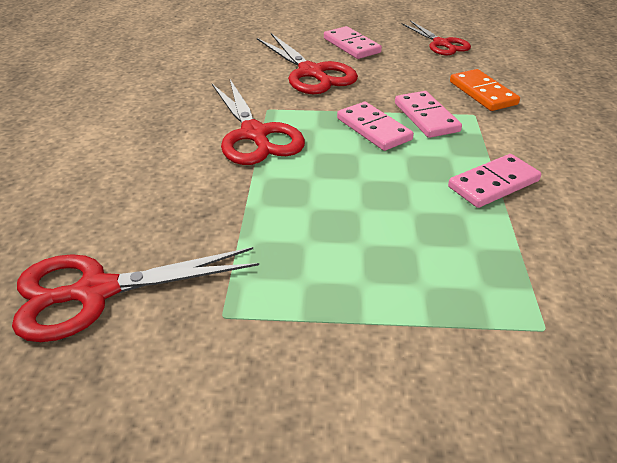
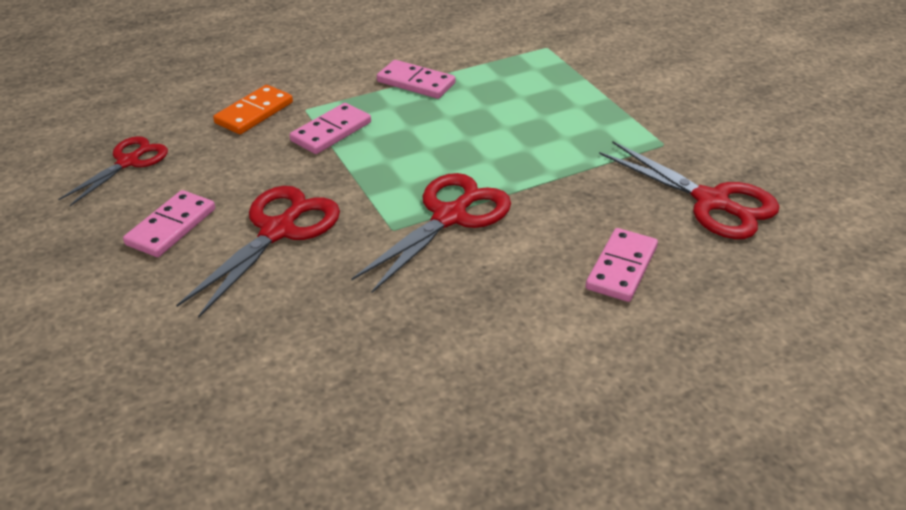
camera: 120 degrees left, 0 degrees up
(374, 129) = (378, 153): pink domino -> pink domino (621, 268)

